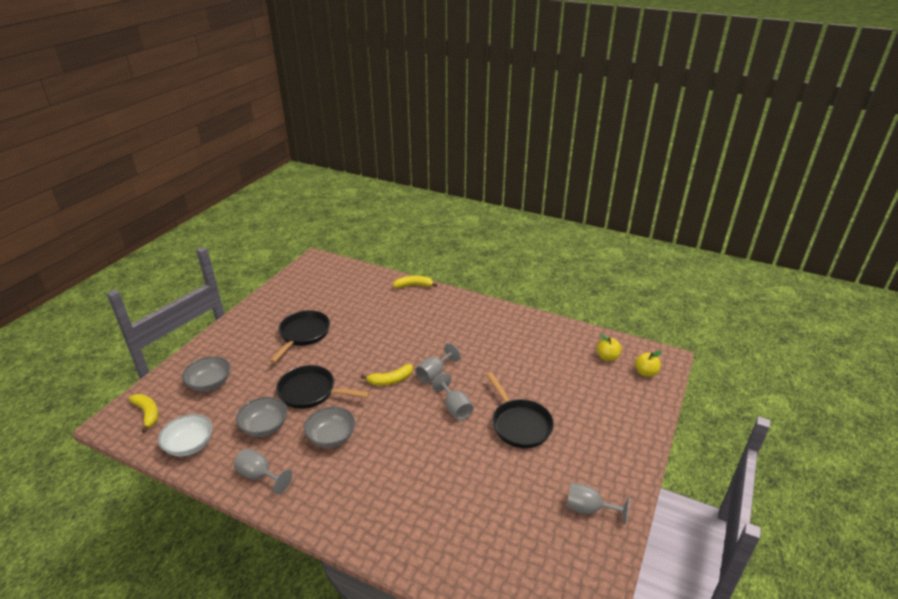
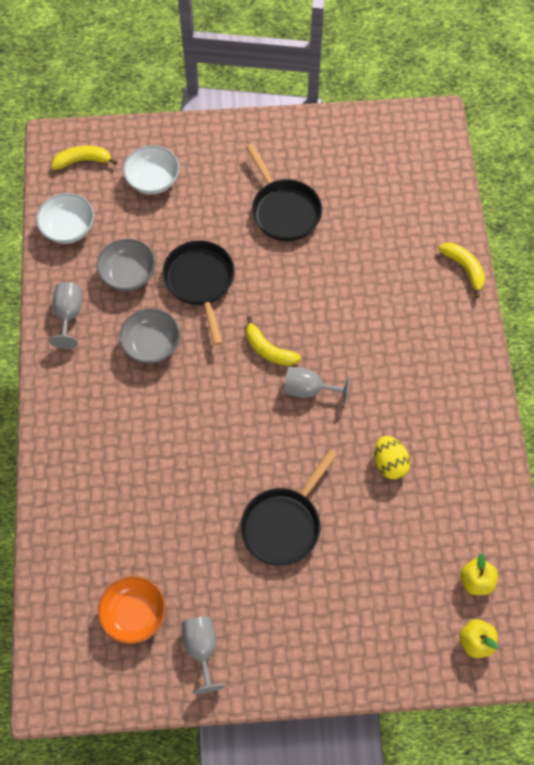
camera: 60 degrees right, 30 degrees up
(148, 413) = (83, 161): yellow banana -> yellow banana turned 120 degrees counterclockwise
(210, 383) = (153, 180): grey bowl -> white bowl
(303, 334) = (284, 210): black pan -> black pan turned 75 degrees clockwise
(455, 408) = (267, 442): grey goblet -> none
(510, 360) = (389, 463): none -> yellow egg
(539, 541) = (134, 614): none -> orange bowl

